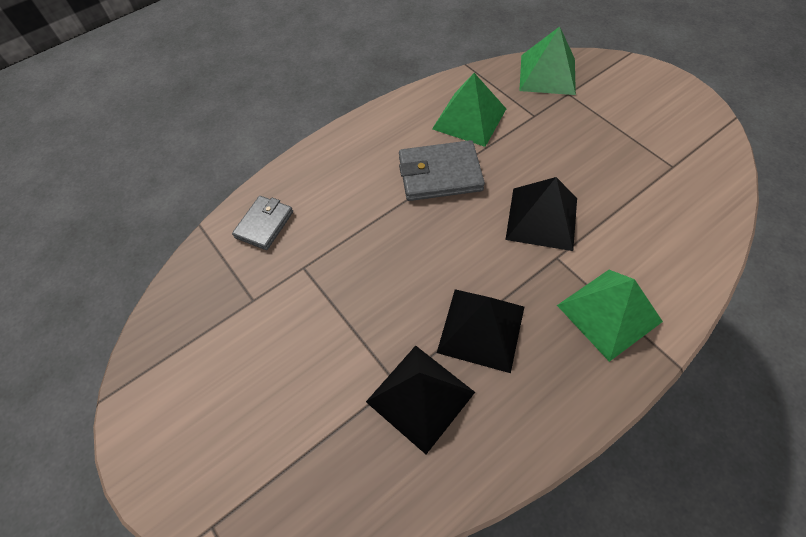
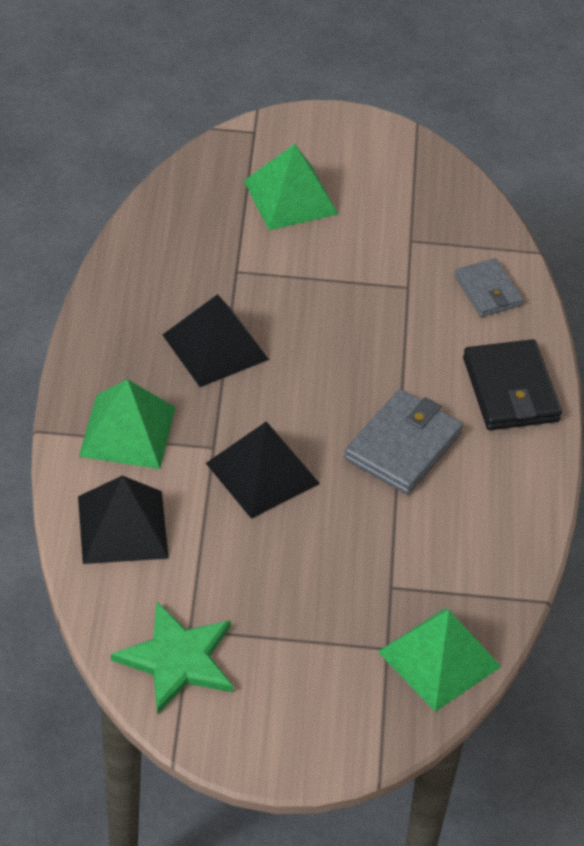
camera: 125 degrees right, 10 degrees down
(340, 160) = (511, 390): none -> black wallet
(420, 396) = (209, 275): black pyramid -> black pyramid (123, 527)
(469, 118) = (451, 529): green pyramid -> green pyramid (290, 197)
(694, 157) = (177, 659): none -> green star

